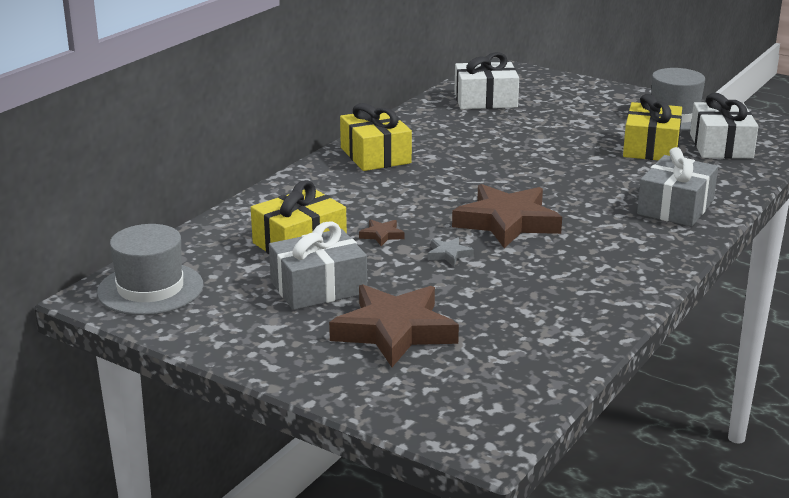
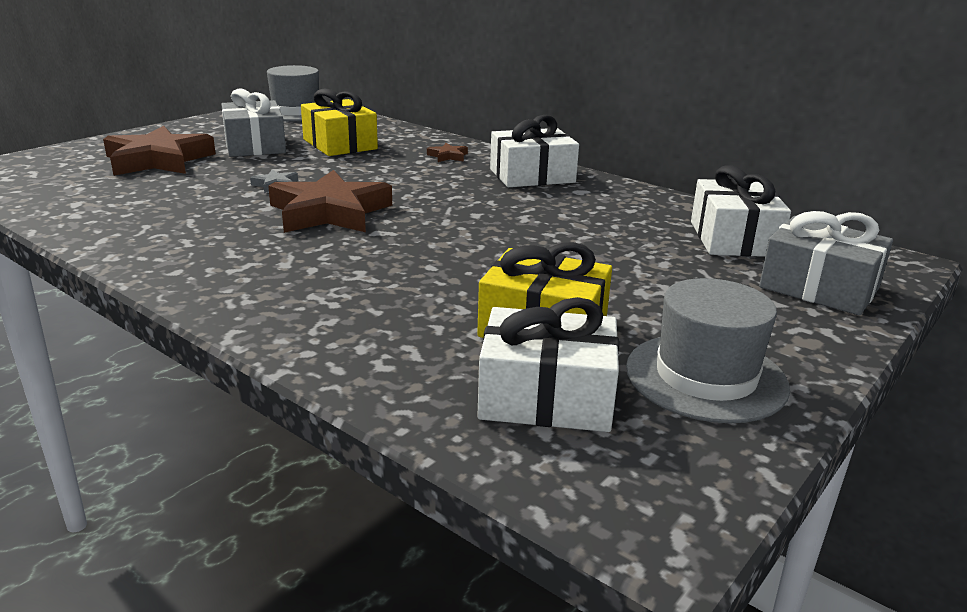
camera: 95 degrees right, 0 degrees up
(375, 155) = (532, 176): yellow gift -> white gift
(382, 235) = (335, 167): brown star -> brown star (448, 156)
(675, 207) = (310, 307): grey gift -> grey gift (819, 287)

